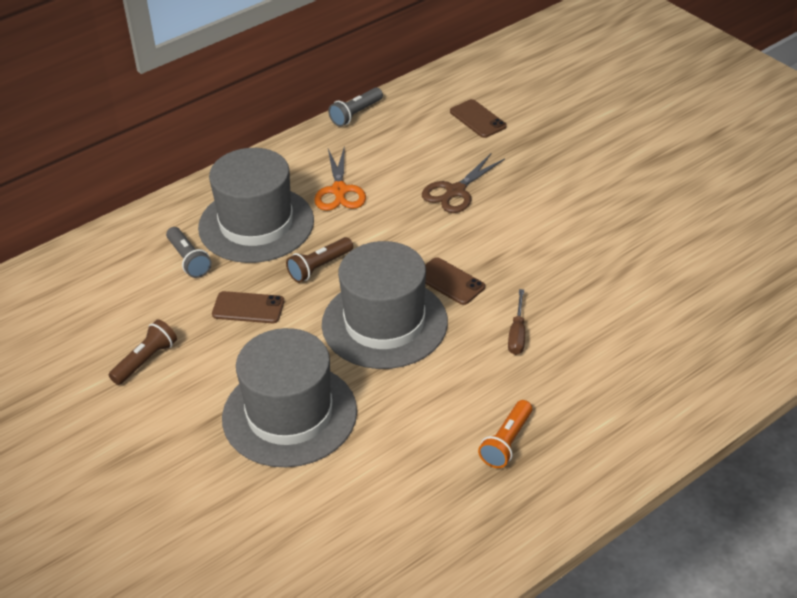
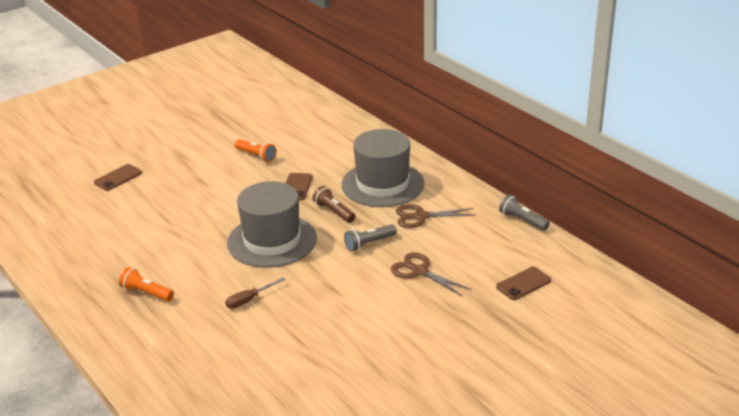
camera: 90 degrees right, 10 degrees down
(145, 360) = (256, 156): brown flashlight -> orange flashlight
(188, 260) = (347, 162): grey flashlight -> grey flashlight (369, 243)
(289, 414) = (197, 207): grey hat -> none
(339, 191) = (420, 216): orange scissors -> brown scissors
(450, 281) = (311, 269): brown phone -> brown phone (118, 178)
(517, 334) = (249, 300): brown screwdriver -> brown screwdriver turned 45 degrees counterclockwise

